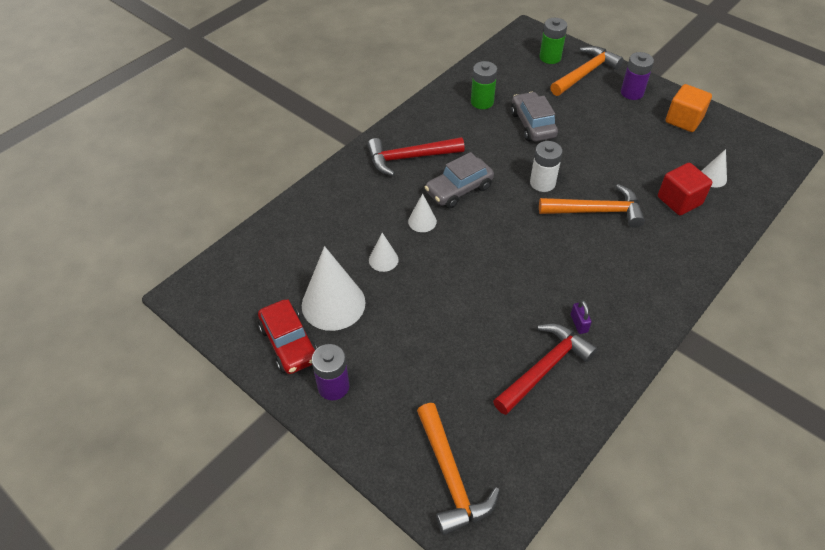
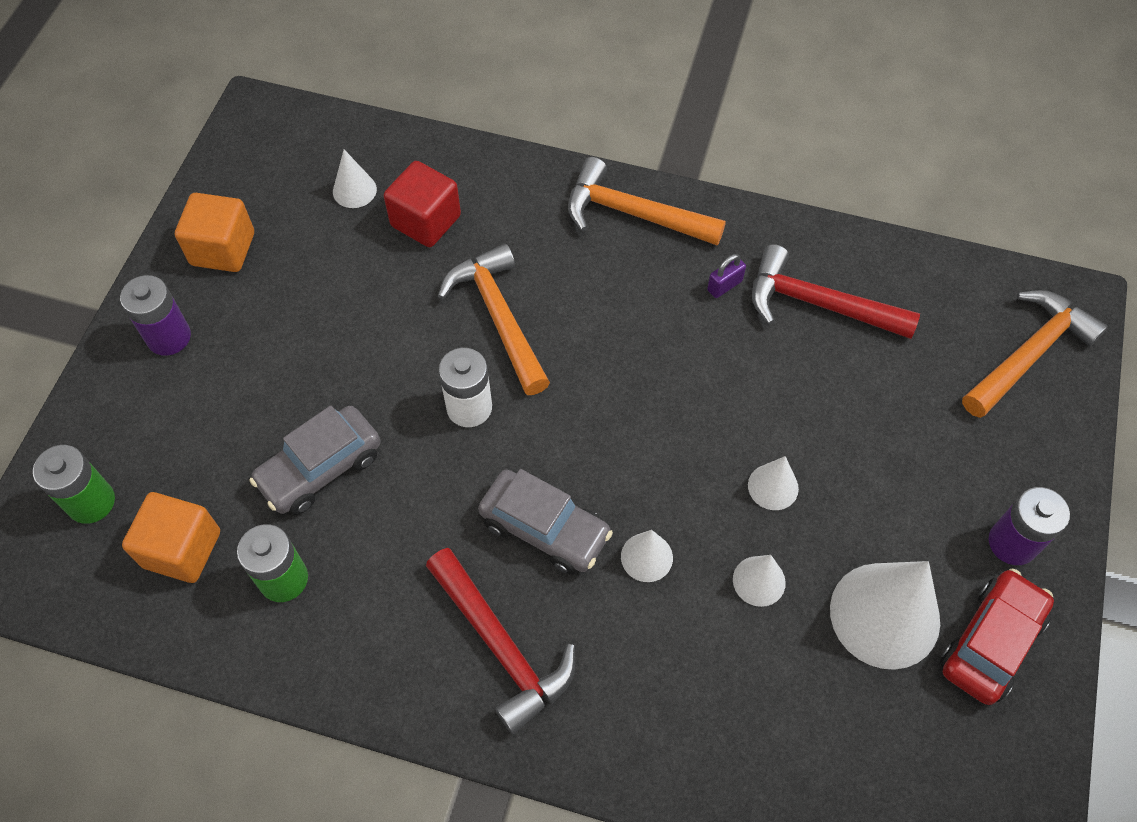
camera: 115 degrees left, 10 degrees up
(431, 288) = (773, 486): none -> white cone
(513, 77) = (182, 549): none -> orange cube
(585, 73) = (128, 425): orange hammer -> orange hammer (633, 214)

